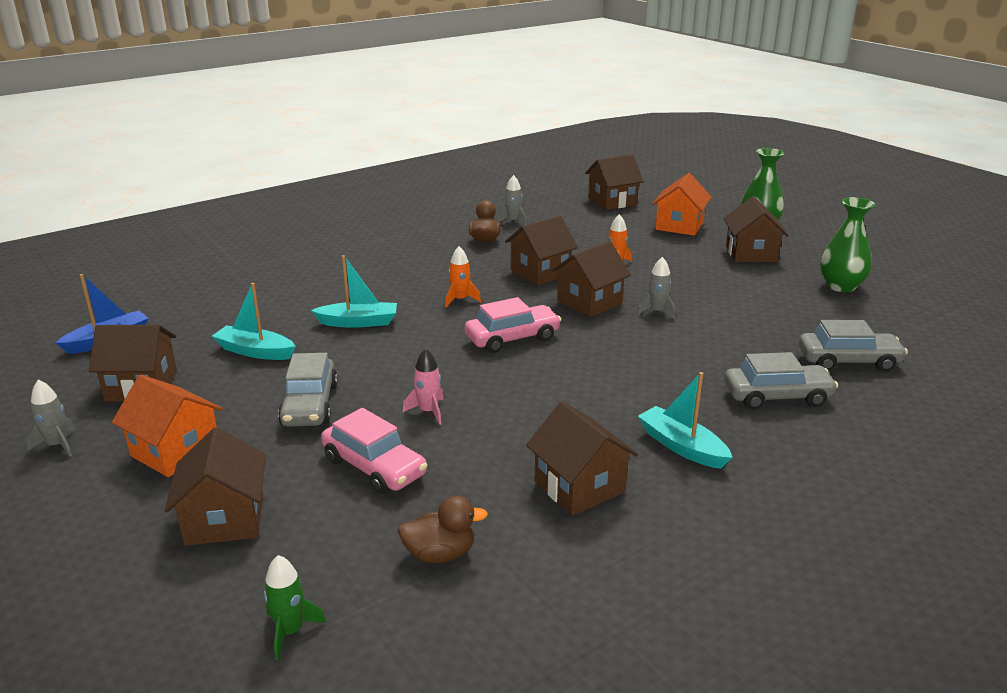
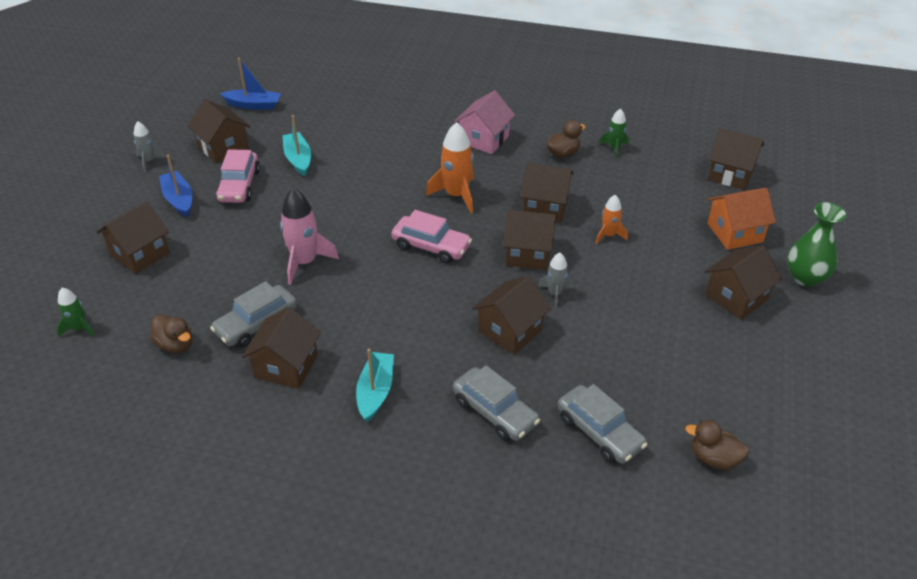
camera: 50 degrees right, 15 degrees up
(175, 451) = (179, 199): orange house -> blue boat
(310, 405) = (265, 215): grey car -> grey car (256, 324)
(358, 322) = (376, 174): turquoise boat -> none
(374, 467) = (229, 275): pink car -> pink car (239, 186)
(406, 259) = (484, 139): none -> pink house
(428, 411) = (304, 262): pink rocket -> pink rocket, size x1.76
(460, 300) = (456, 195): orange rocket -> orange rocket, size x1.76
(513, 221) = (614, 148): grey rocket -> green rocket
(679, 348) = (510, 331): none -> brown house
(841, 286) = (742, 378): green vase -> none
(919, 330) = (714, 458): none -> brown duck

